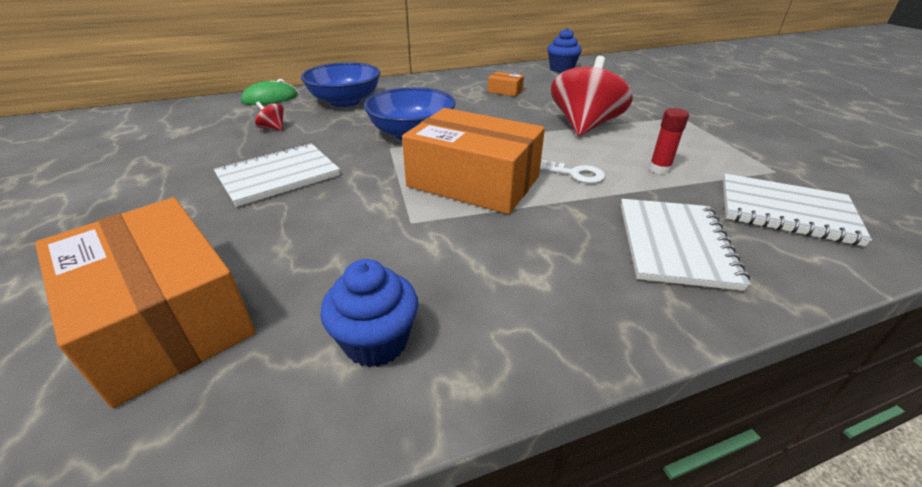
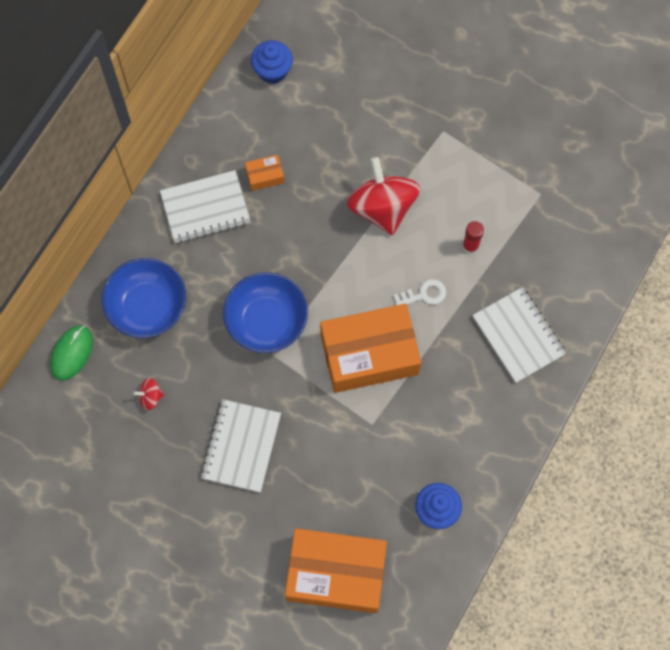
camera: 40 degrees left, 35 degrees up
(785, 211) = (560, 251): white notebook -> white notebook (205, 208)

